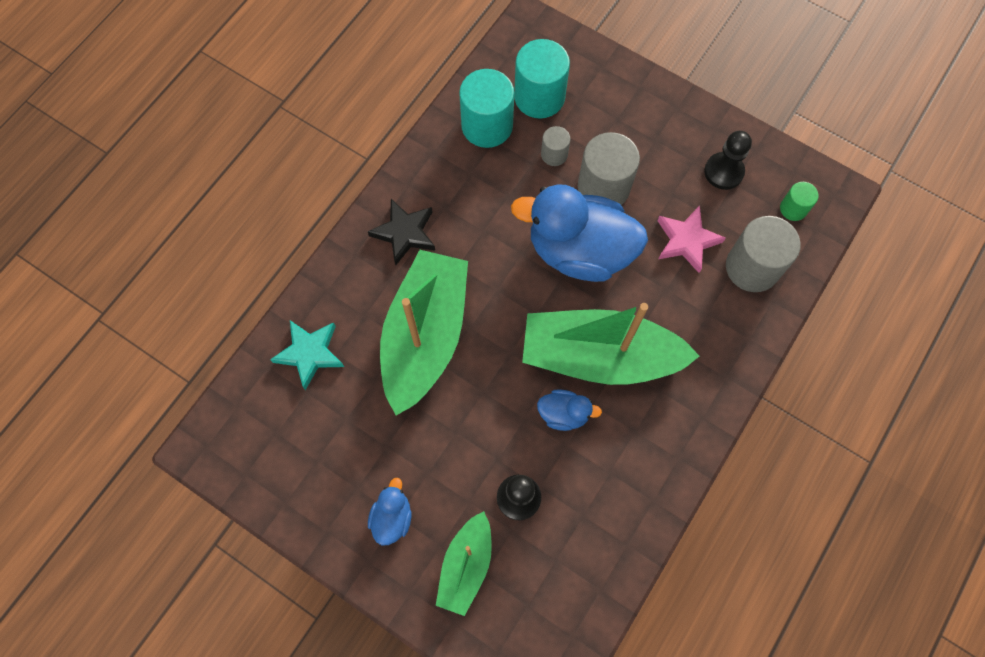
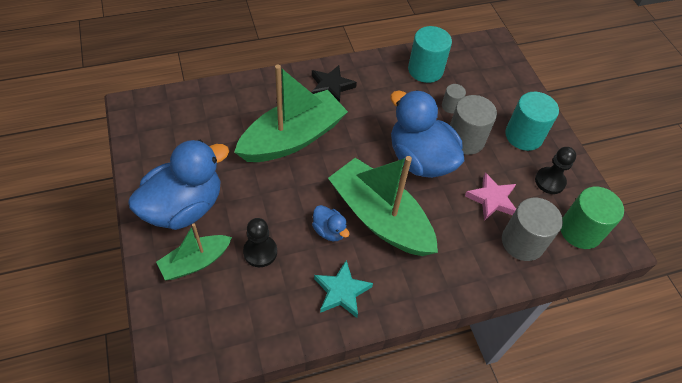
camera: 35 degrees right, 15 degrees down
(310, 353) = (227, 104): turquoise star -> turquoise star (341, 292)
(392, 517) = (184, 207): blue duck -> blue duck, size x2.24
(539, 97) = (468, 76): turquoise cylinder -> turquoise cylinder (523, 136)
(793, 208) = (580, 231): green cylinder -> green cylinder, size x1.93

